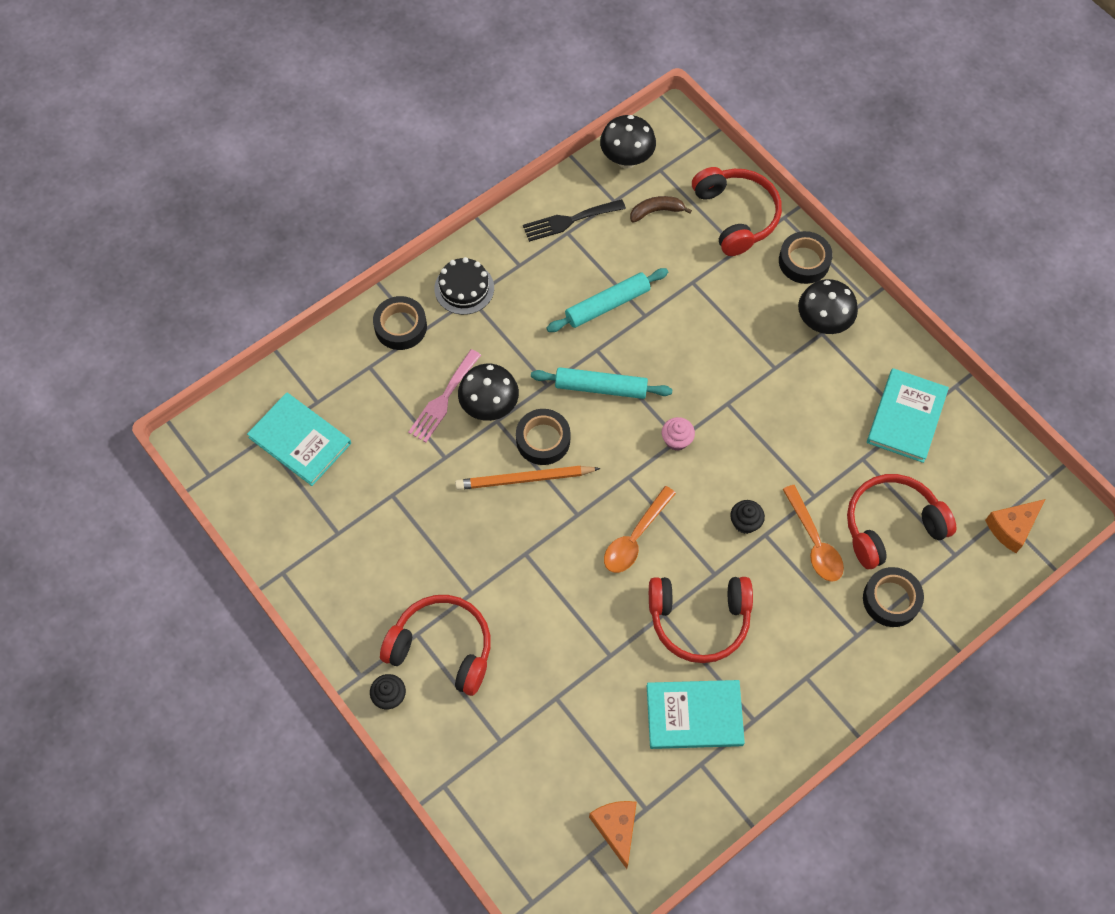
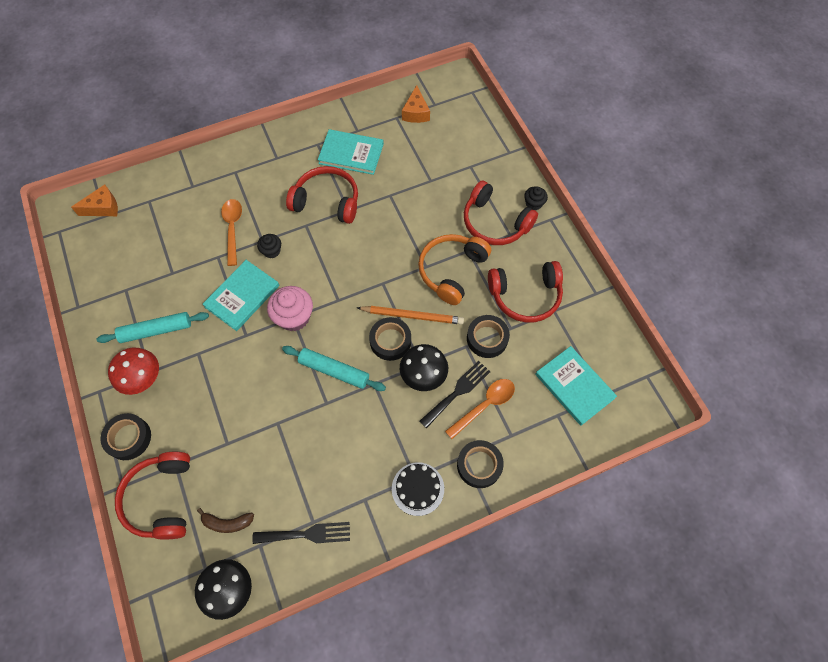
camera: 165 degrees left, 0 degrees up
(443, 399) = (457, 392): pink fork -> black fork
(488, 555) = (451, 271): none -> orange headphones
(607, 305) = (304, 440): turquoise rolling pin -> turquoise rolling pin (156, 330)
(635, 537) = (348, 259): orange spoon -> orange spoon (485, 405)
(676, 440) = (294, 317): pink cupcake -> pink cupcake, size x1.78
(822, 323) = (144, 380): black mushroom -> red mushroom
(891, 525) = (178, 227): red headphones -> red headphones (525, 296)
(891, 599) = (203, 185): black tape -> black tape (487, 338)
(906, 417) = (125, 293): turquoise book -> turquoise book (242, 296)

